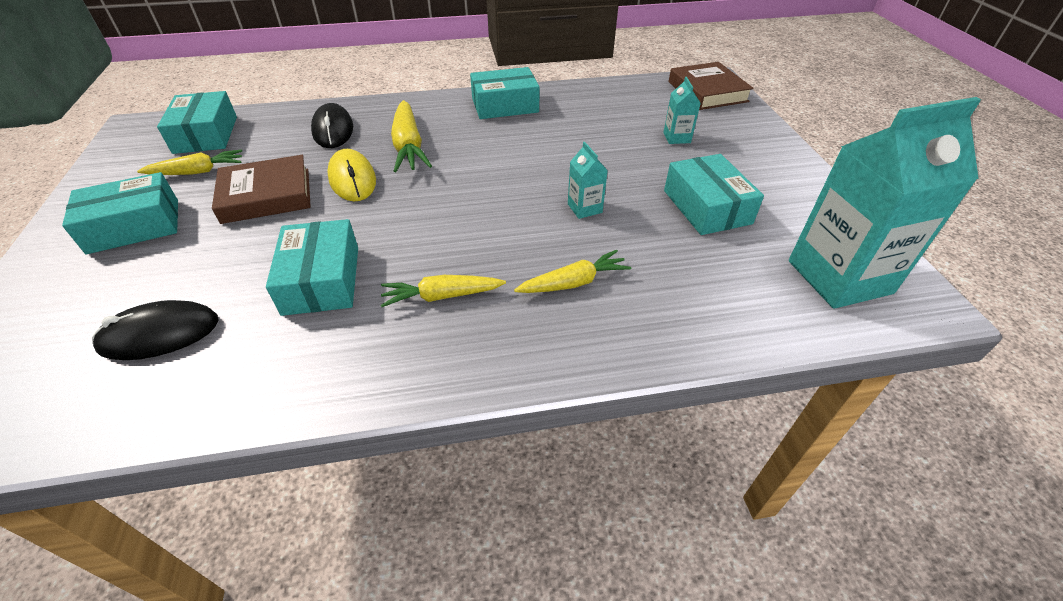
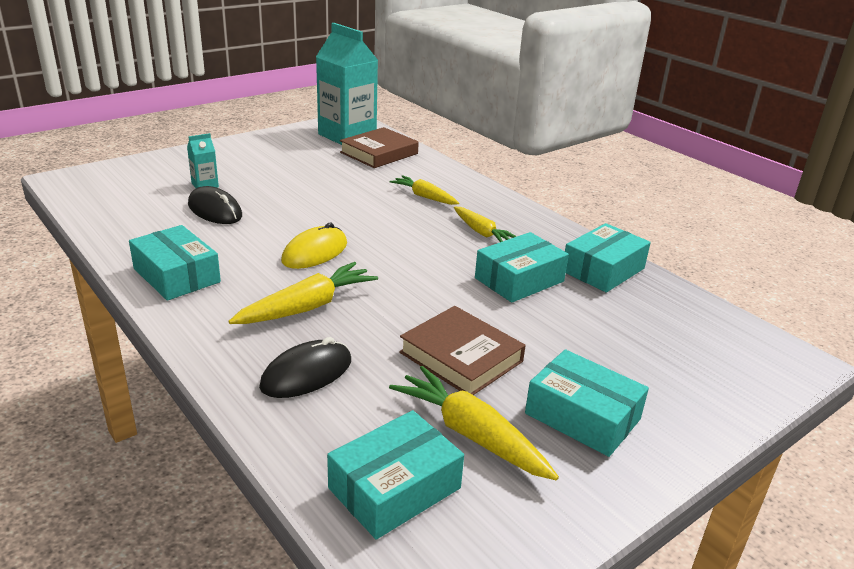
camera: 120 degrees left, 15 degrees down
(160, 334) = (635, 321): black mouse -> black mouse (215, 210)
(197, 172) = (472, 435): yellow carrot -> yellow carrot, size x1.50
(352, 179) = (392, 317): yellow mouse -> yellow mouse (315, 252)
(584, 208) = (342, 205): turquoise carton -> none
(706, 207) = (305, 168): turquoise box -> turquoise box (603, 270)
(707, 91) = (96, 180): brown book -> brown book (379, 153)

